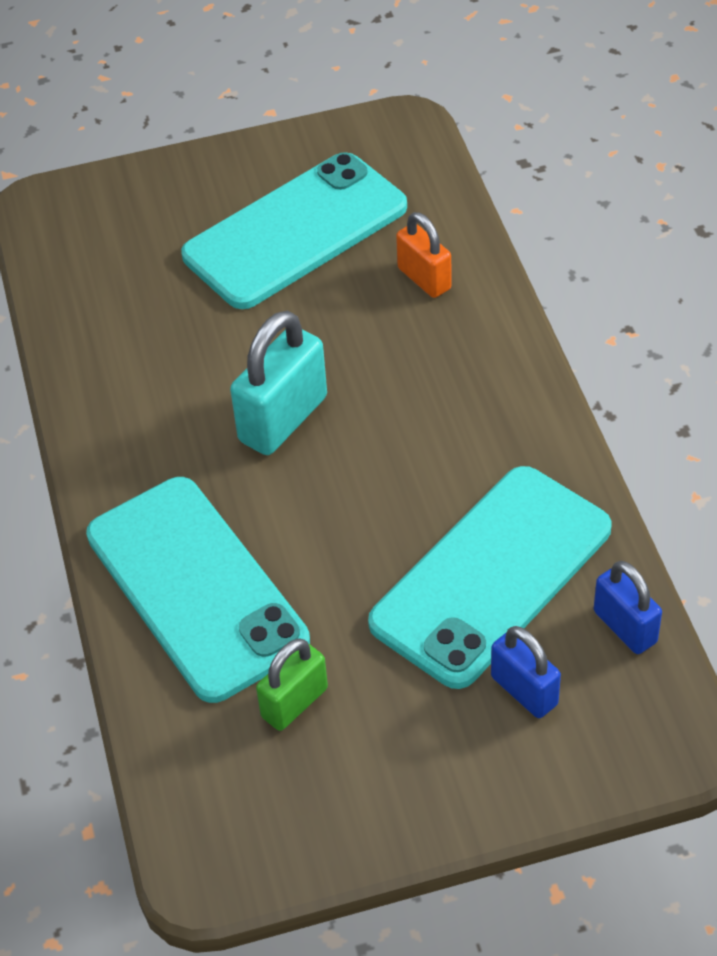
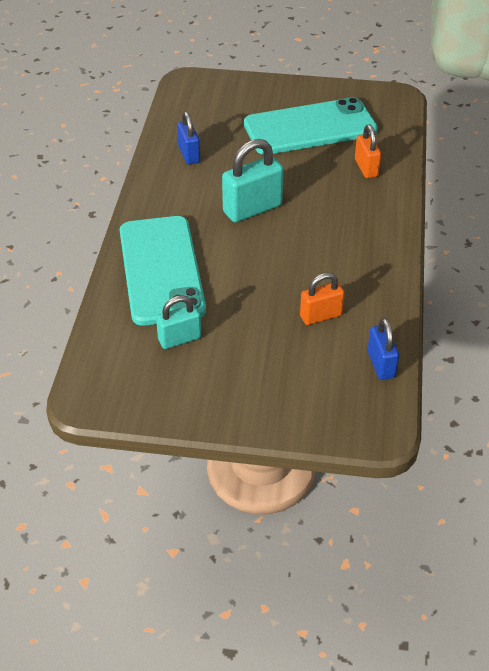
camera: 20 degrees right, 5 degrees down
(294, 703) = (179, 339): green padlock -> turquoise padlock
(492, 576) = (320, 316): turquoise phone -> orange padlock
(524, 690) = (306, 376): blue padlock -> blue padlock (189, 154)

